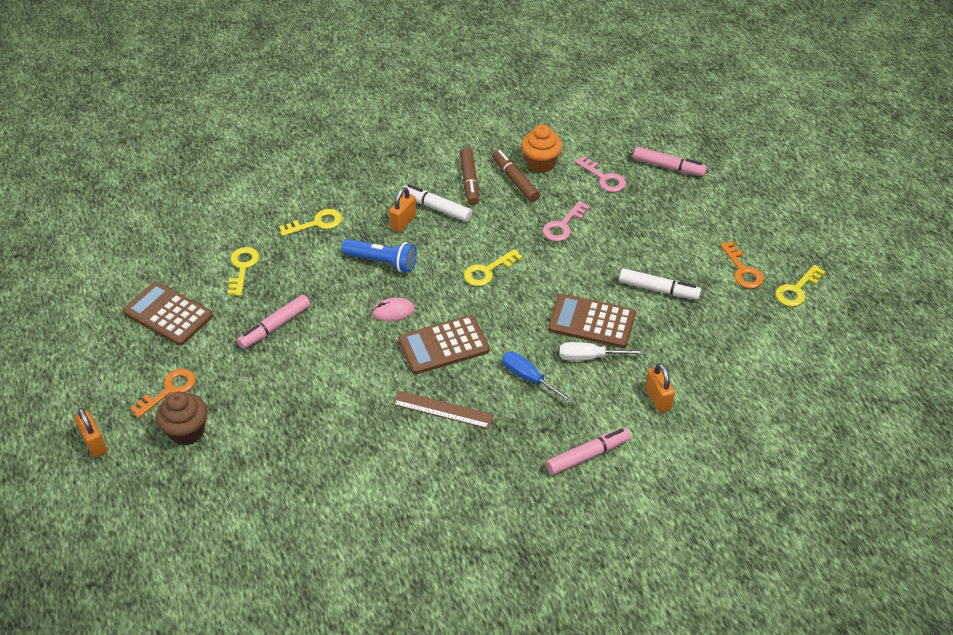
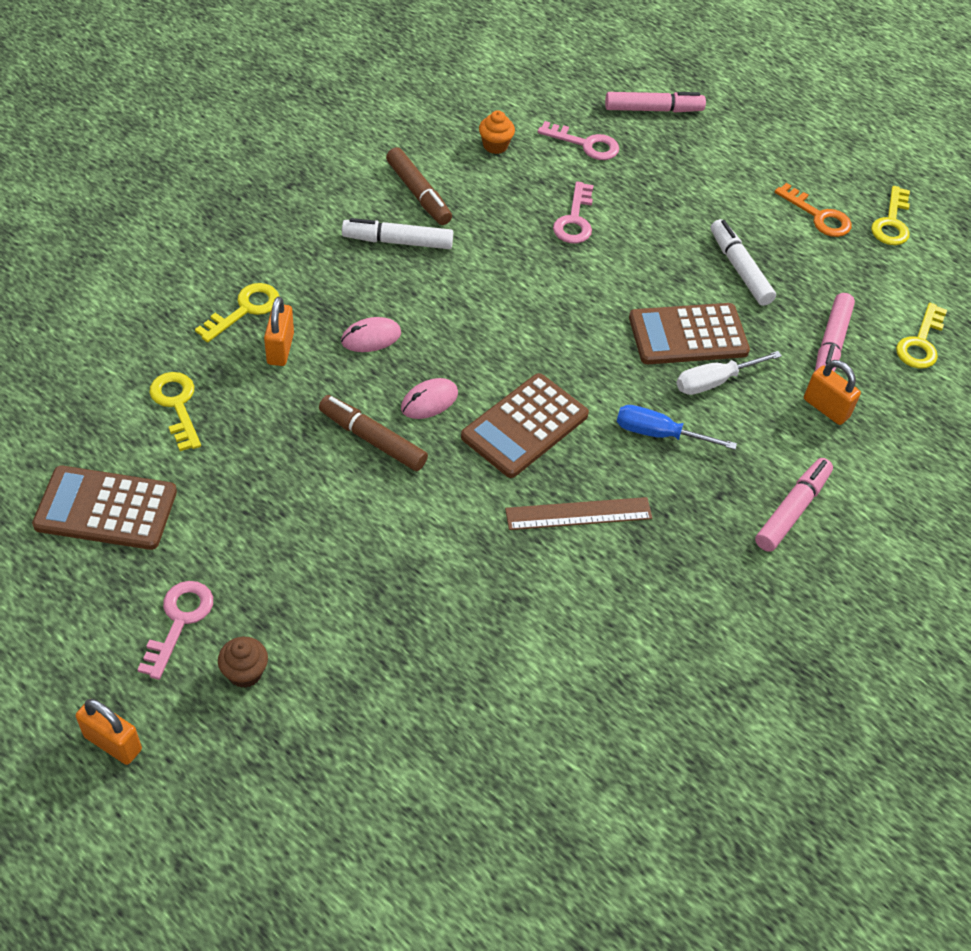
camera: 30 degrees left, 5 degrees up
(169, 390) = (179, 621): orange key -> pink key
(187, 431) = (245, 673): brown cupcake -> brown cupcake, size x0.63
(275, 327) = (278, 475): pink marker -> pink marker (831, 344)
(382, 262) = (371, 337): blue flashlight -> pink mouse
(403, 222) = (365, 273): orange padlock -> orange padlock (280, 349)
(488, 271) = (518, 308): yellow key -> yellow key (920, 343)
(515, 180) = (477, 177): brown marker -> brown marker (372, 439)
(540, 163) = (495, 146): orange cupcake -> orange cupcake, size x0.63
(658, 289) = (739, 269): white marker -> white marker turned 105 degrees counterclockwise

